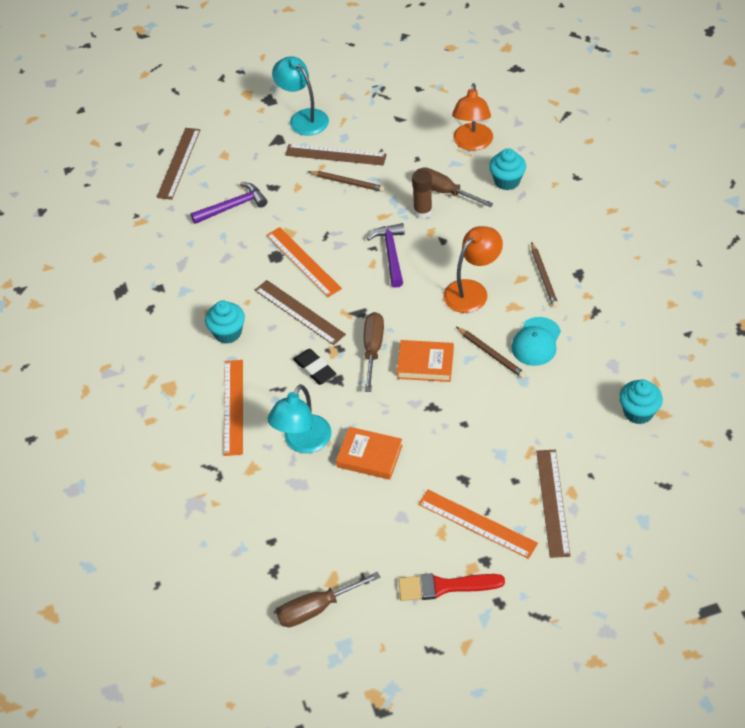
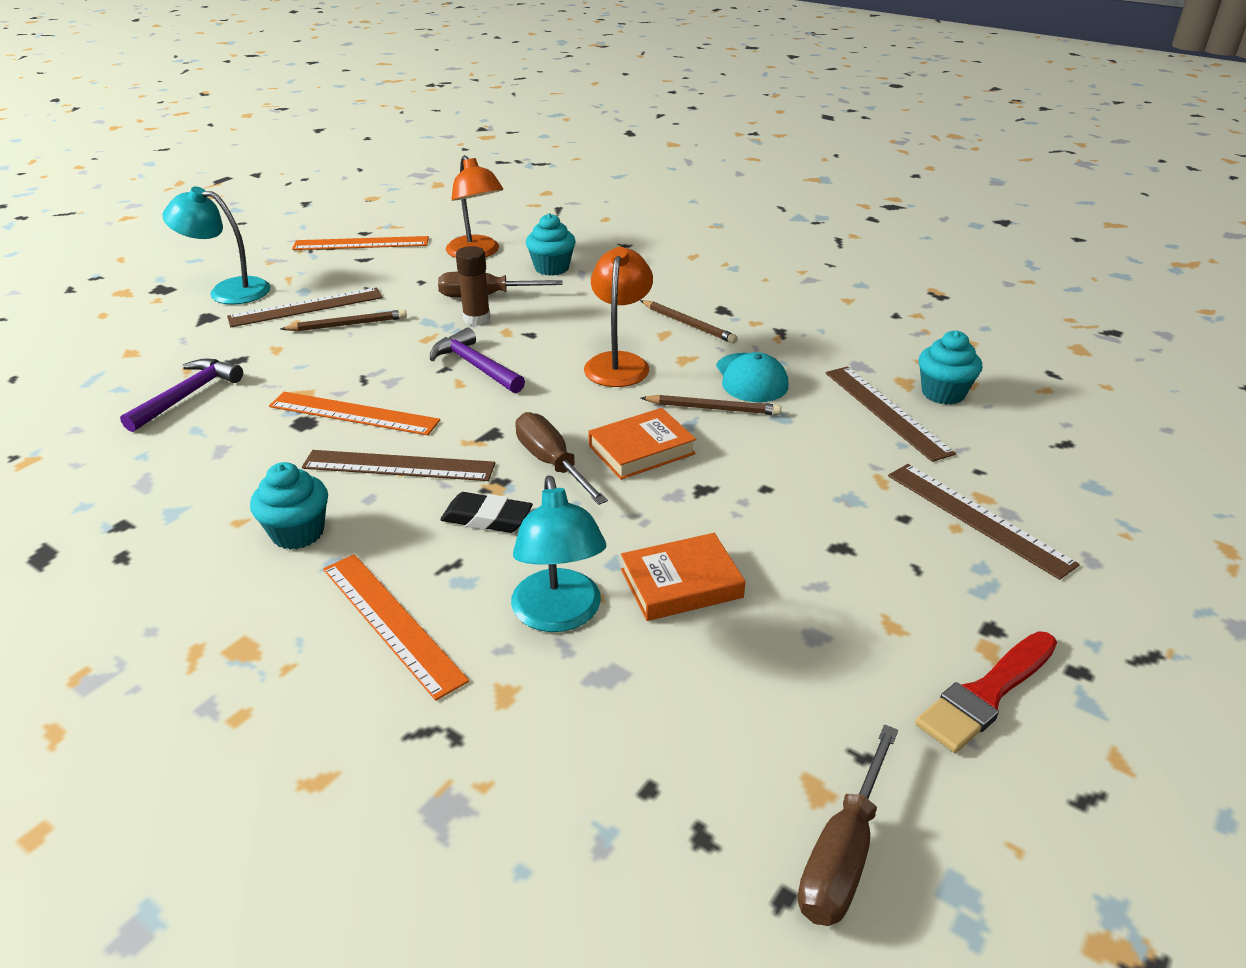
camera: 40 degrees left, 15 degrees down
(178, 163) = (56, 381): brown ruler -> brown ruler (886, 411)
(477, 523) = (923, 589): orange ruler -> orange ruler (361, 243)

